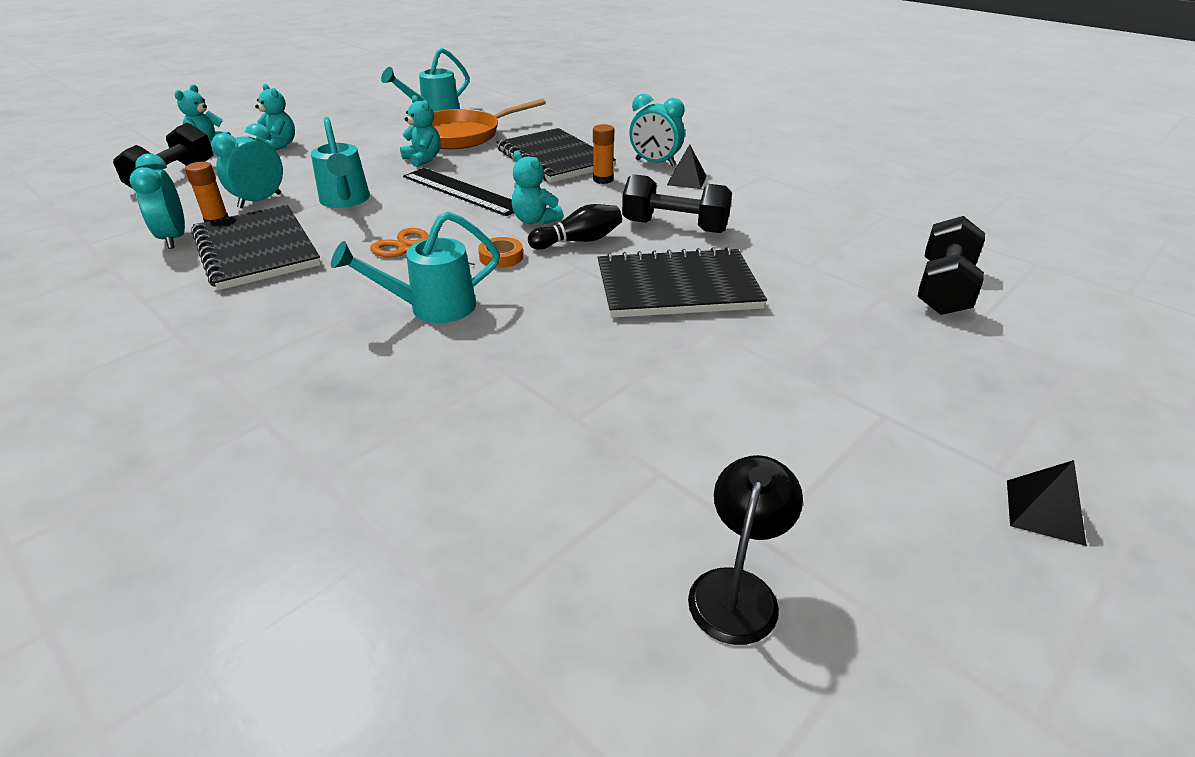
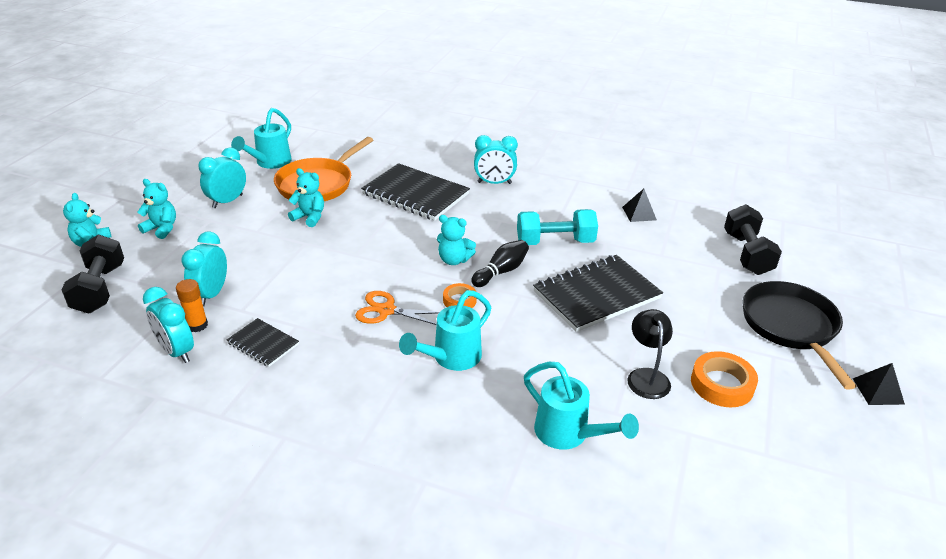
camera: 25 degrees left, 0 degrees up
(257, 250) = (263, 344): black notebook -> black notebook, size x0.51
(345, 201) = (287, 277): turquoise watering can -> turquoise watering can (569, 435)
(361, 135) = (227, 201): none -> turquoise clock
(462, 191) = (373, 244): black ruler -> none
(603, 179) = (470, 208): orange glue stick -> none
(675, 226) = (555, 242): black dumbbell -> turquoise dumbbell
(686, 180) = (530, 196): black pyramid -> black pyramid (639, 213)
(737, 589) = (775, 487): black lamp -> black lamp (646, 376)
(767, 428) = (722, 384): none -> orange tape
(946, 387) = (791, 327): none -> black pan

